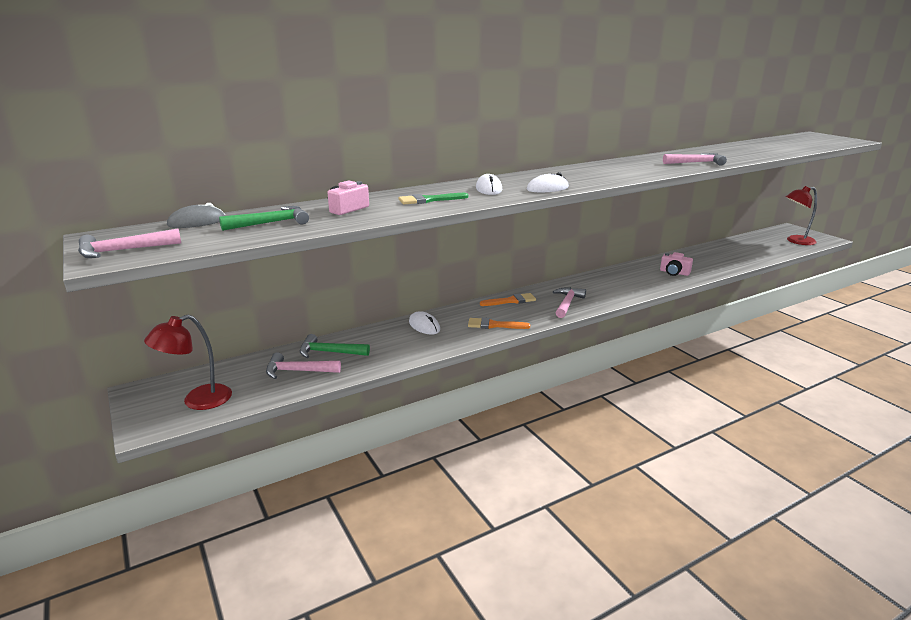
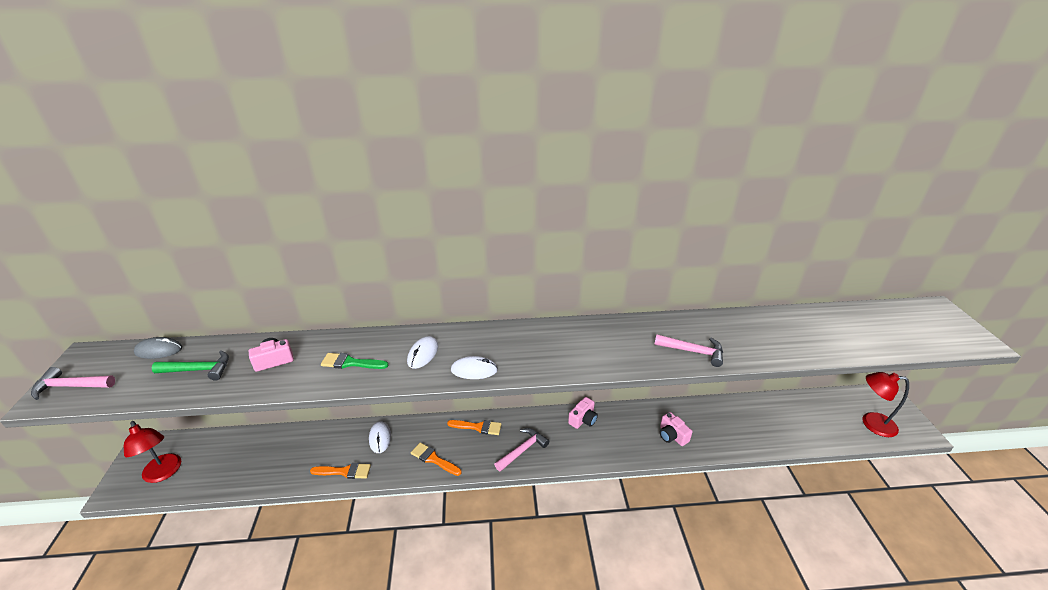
camera: 25 degrees right, 10 degrees up
(197, 401) = (164, 473): red lamp -> red lamp turned 120 degrees counterclockwise
(298, 371) = (248, 463): pink hammer -> none
(329, 352) = (287, 447): green hammer -> none
(415, 351) = (344, 471): none -> orange brush
(596, 279) = (583, 419): none -> pink camera

